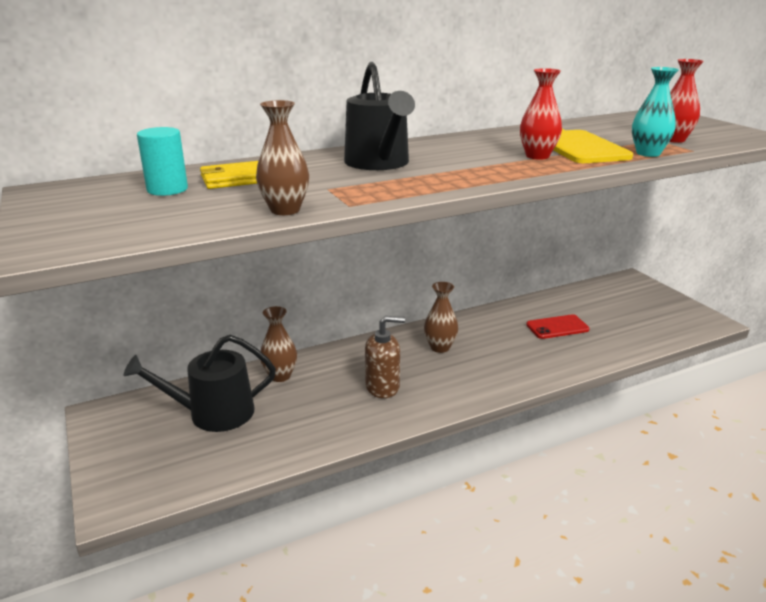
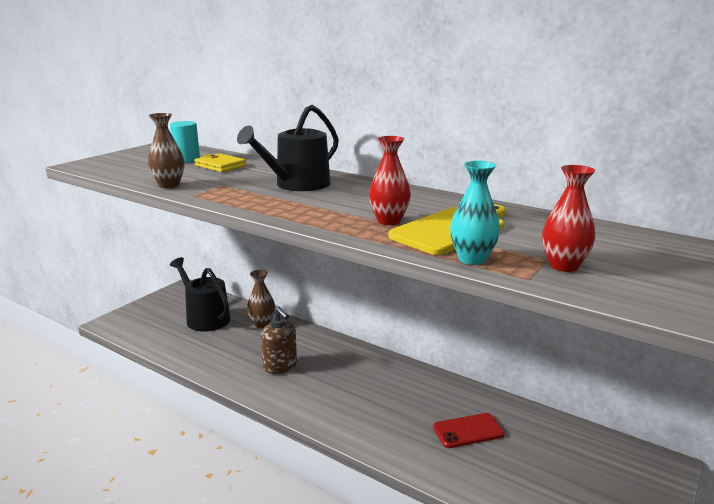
camera: 60 degrees right, 5 degrees down
(440, 347) = (361, 374): brown vase -> none
(557, 327) = (468, 431): red phone -> red phone turned 60 degrees counterclockwise

